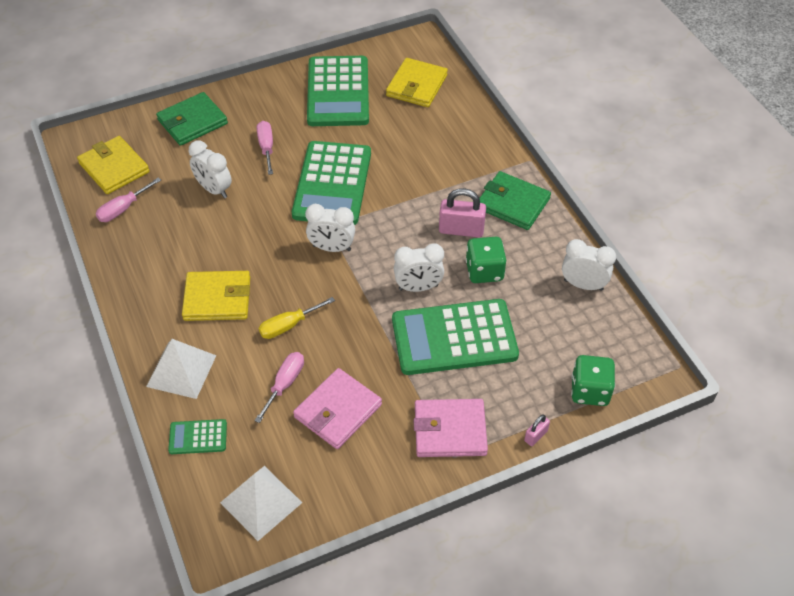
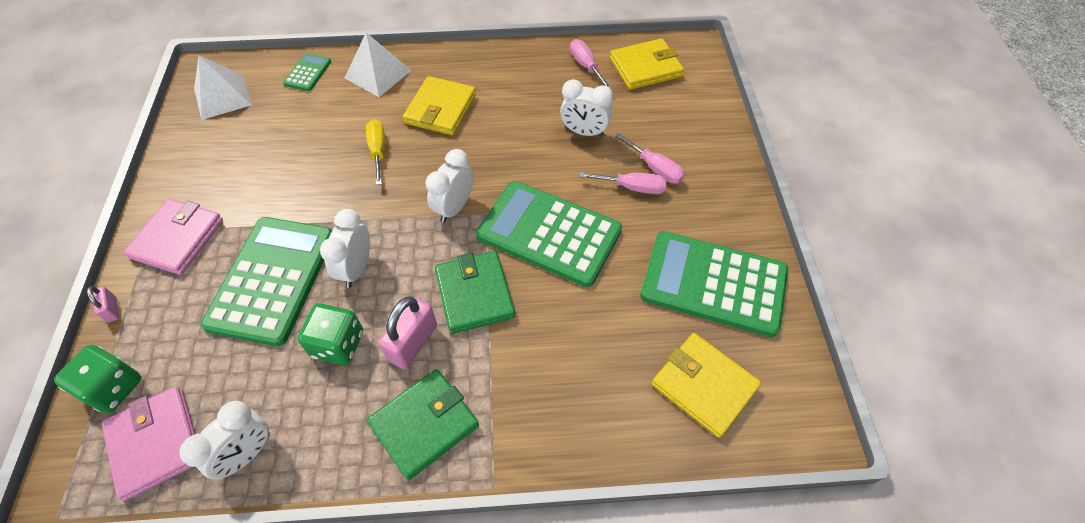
camera: 110 degrees right, 5 degrees up
(192, 122) = (697, 134): green wallet -> green wallet (474, 294)
(214, 189) = (584, 132): white clock -> white clock turned 135 degrees counterclockwise
(285, 384) = (317, 134): pink screwdriver -> pink screwdriver (655, 168)
(338, 411) = (263, 162): pink wallet -> pink wallet (156, 443)

